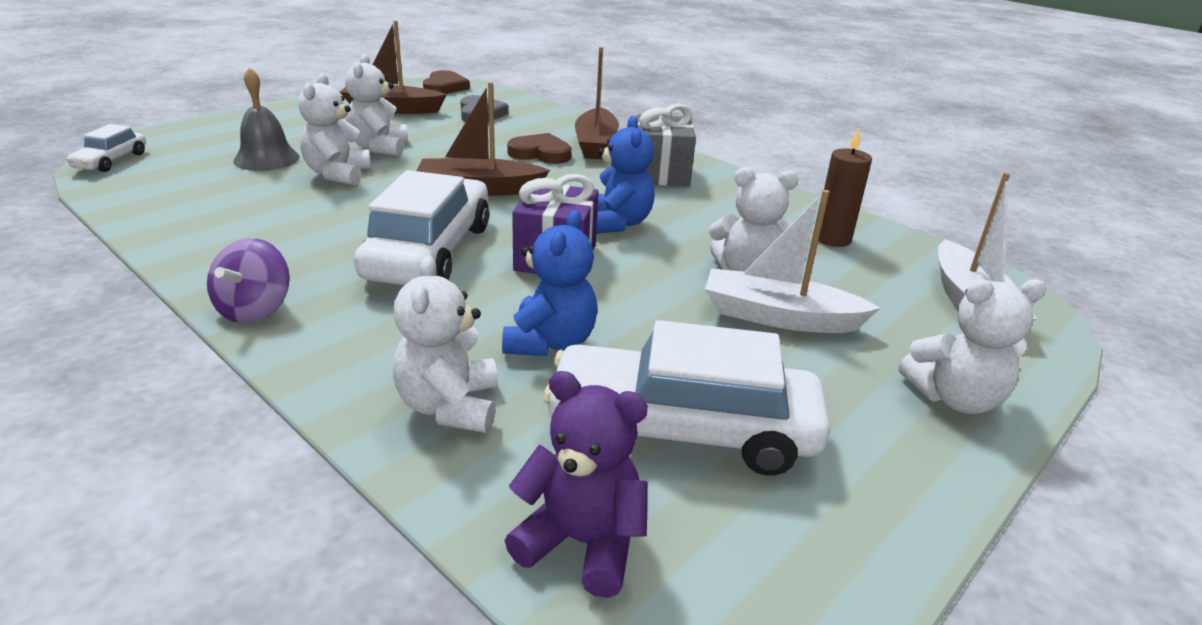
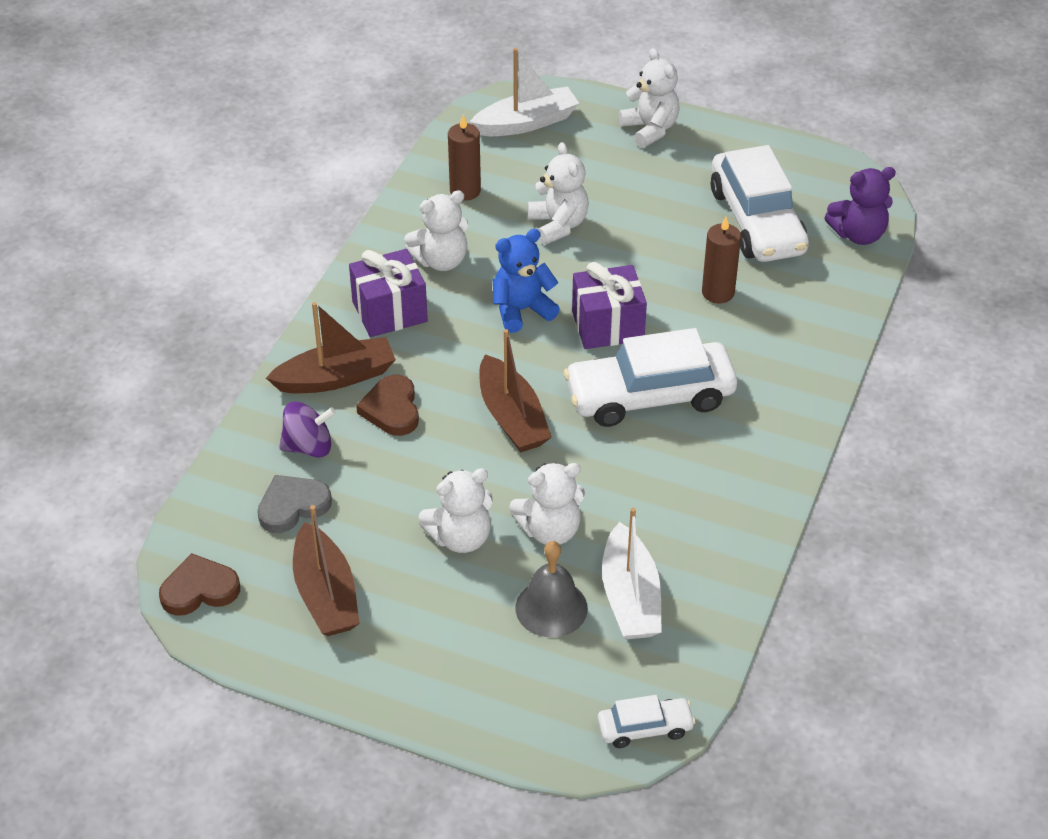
camera: 110 degrees left, 15 degrees up
(255, 310) = (791, 443): purple spinning top -> purple spinning top (309, 447)
(449, 406) = (808, 310): white teddy bear -> white teddy bear (441, 260)
(550, 342) = (718, 292): blue teddy bear -> brown candle
(582, 542) = (858, 234): purple teddy bear -> purple teddy bear turned 105 degrees counterclockwise
(660, 174) = (389, 311): grey gift -> purple gift
(779, 317) = (610, 202): white boat -> white boat (630, 597)

